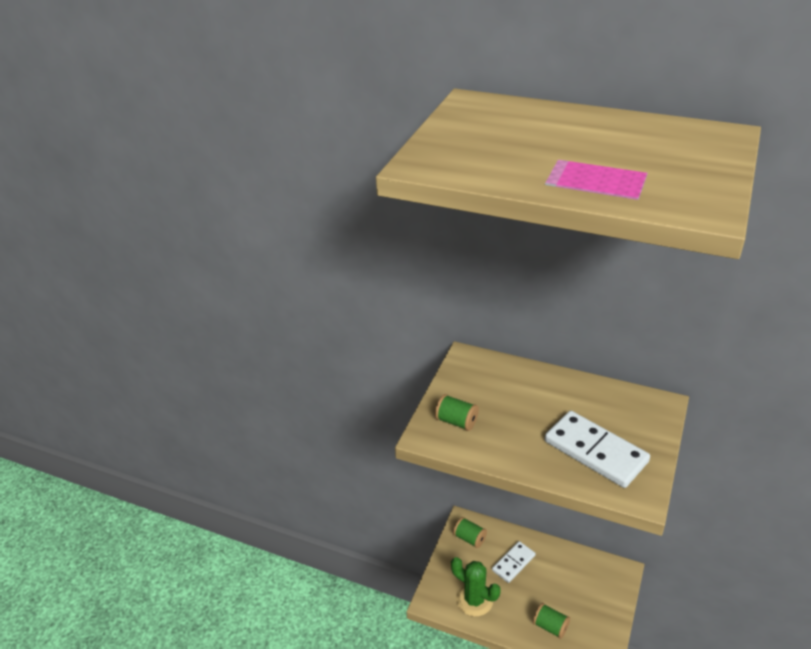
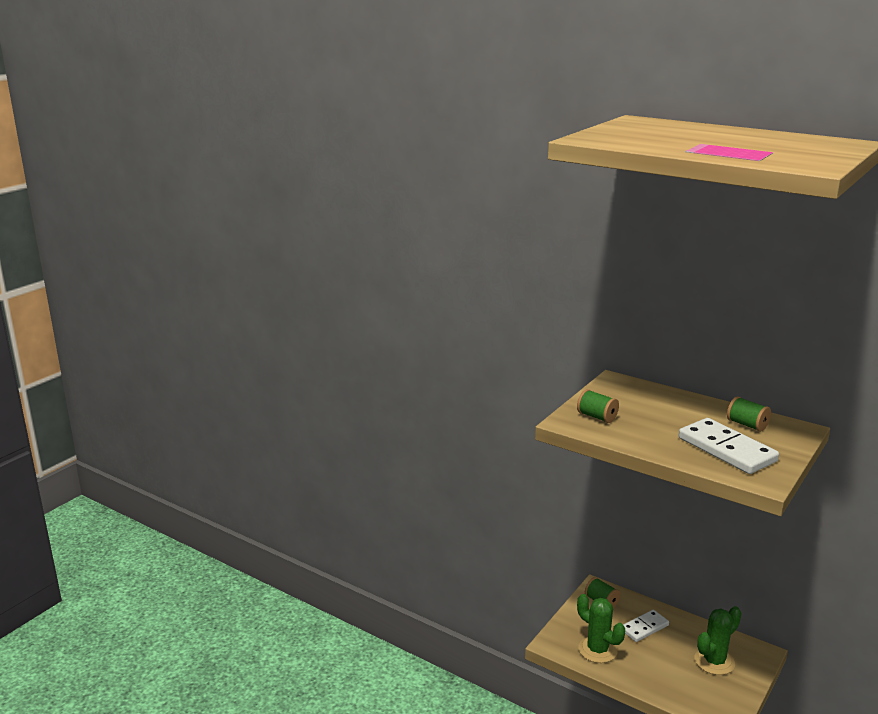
camera: 10 degrees right, 15 degrees down
(550, 626) = (675, 683): green spool -> green spool (747, 425)
(582, 591) = (714, 661): none -> green cactus

